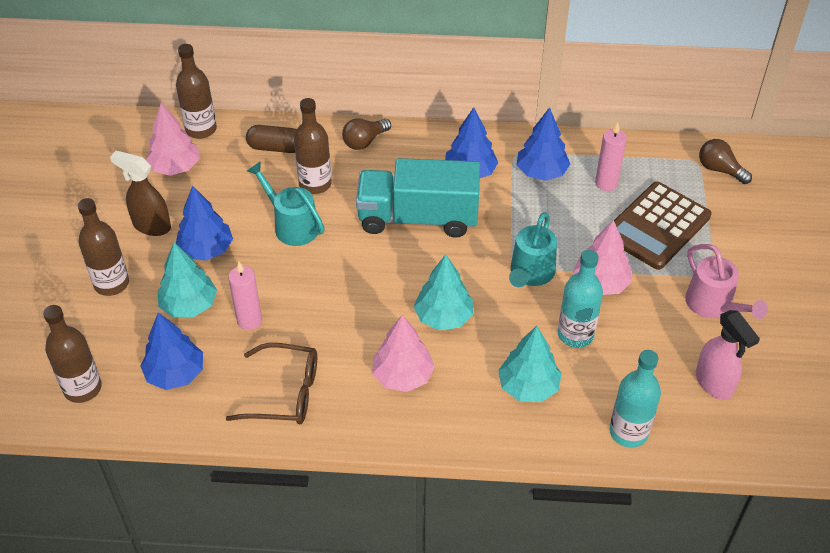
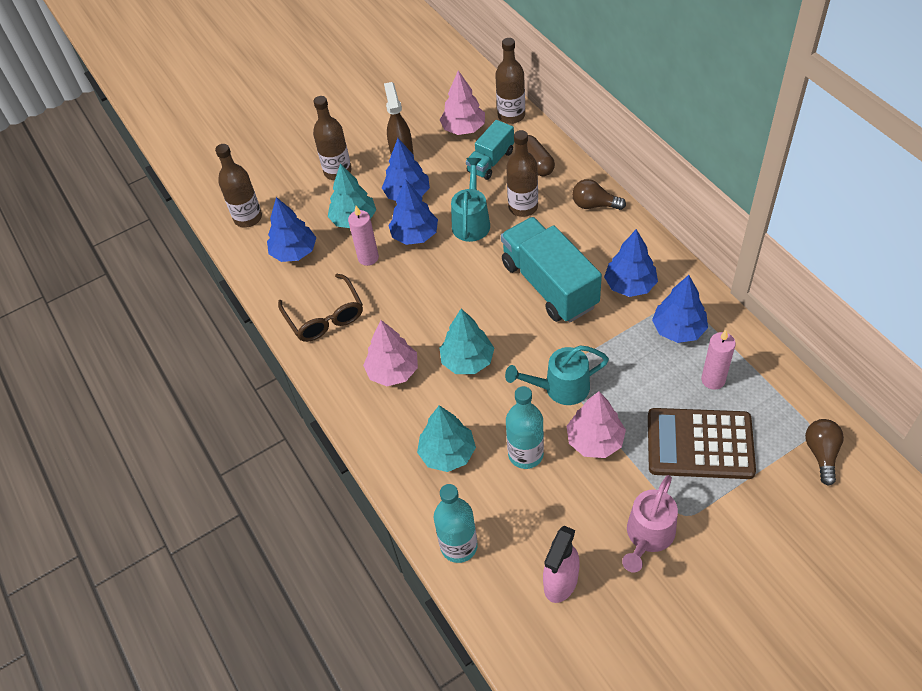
camera: 60 degrees right, 5 degrees up
(237, 173) = (491, 161): none -> turquoise truck
(262, 272) = (415, 235): none -> blue tree

